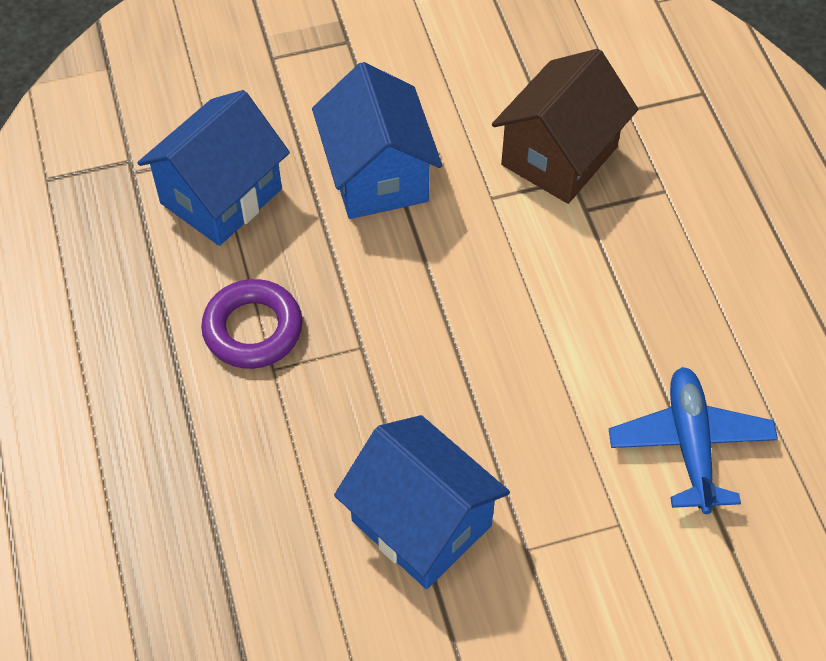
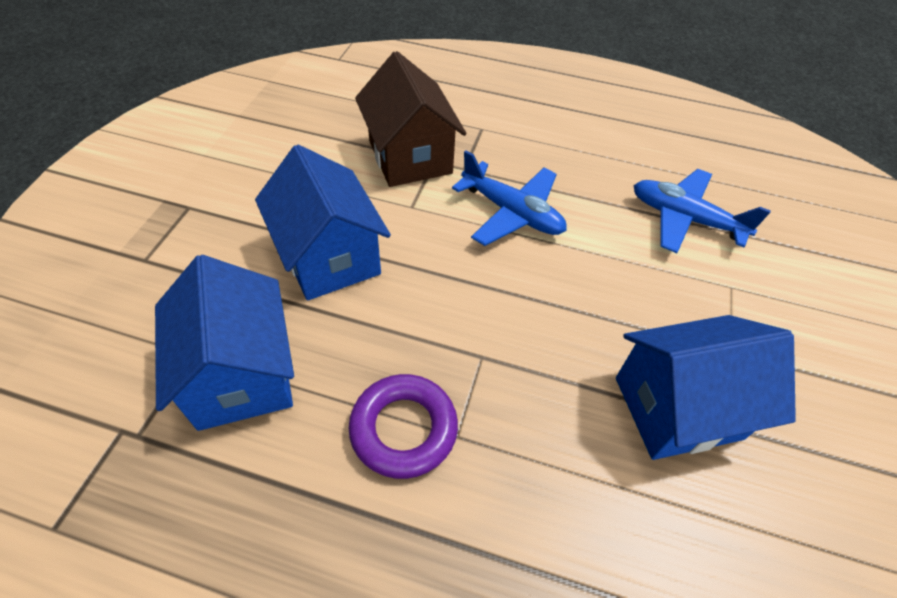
camera: 60 degrees left, 5 degrees down
(377, 175) = (329, 257): blue house -> blue house turned 45 degrees clockwise
(556, 283) = (512, 213): none -> blue plane

